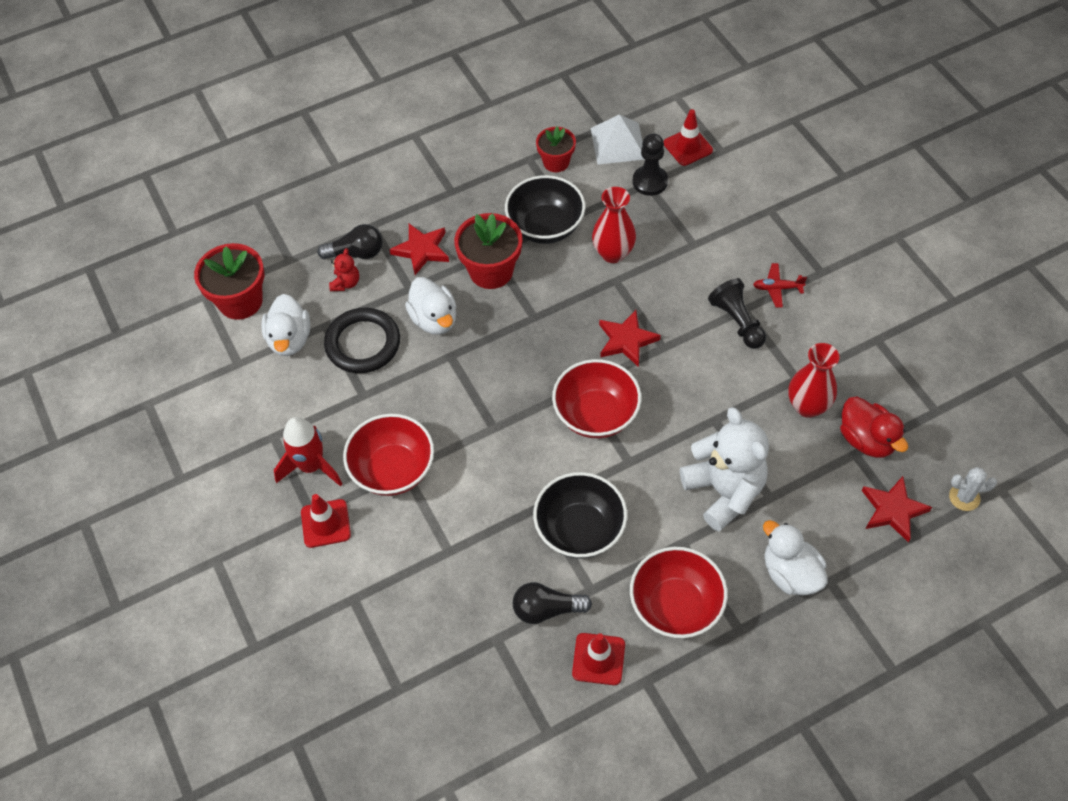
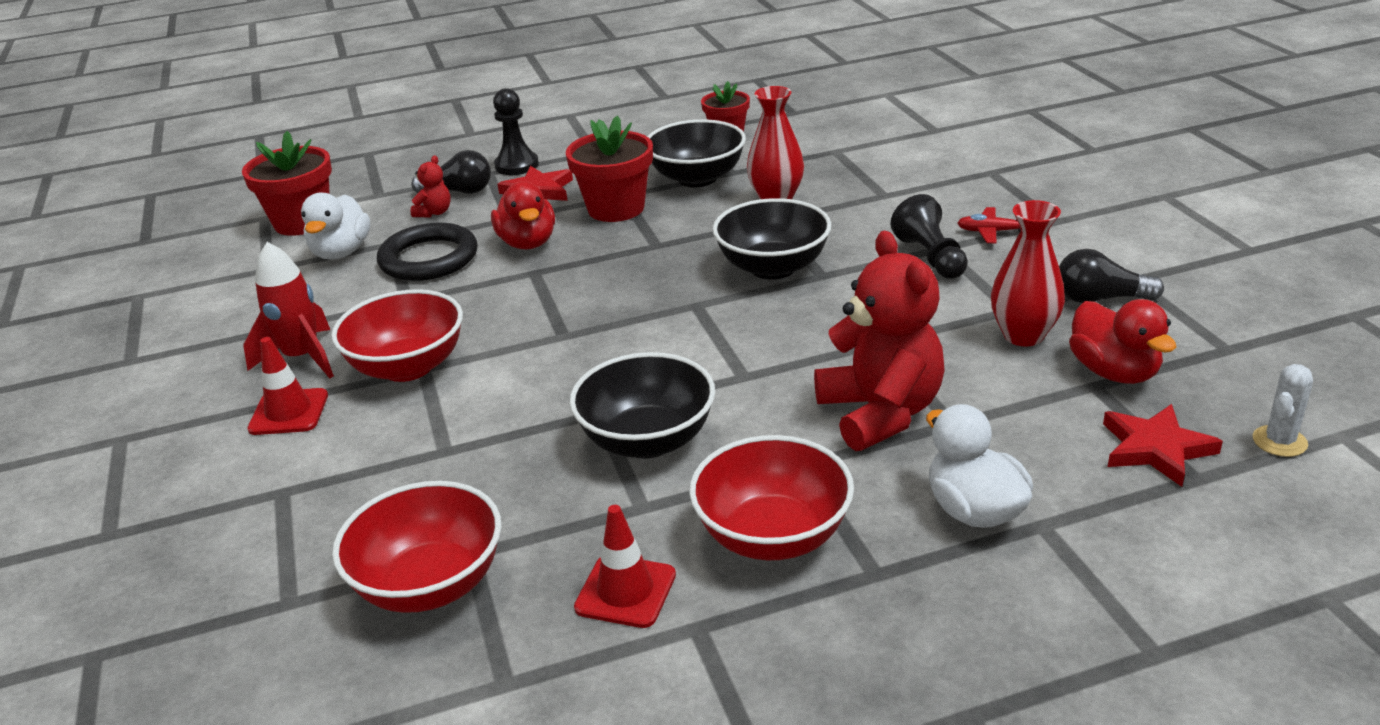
camera: 10 degrees right, 25 degrees down
(434, 319) = (528, 243): white duck -> red duck
(546, 609) = (563, 524): black light bulb -> black light bulb (1099, 299)
(596, 415) = (710, 330): red bowl -> red bowl (430, 584)
(618, 143) = (807, 123): white pyramid -> none
(626, 340) = (773, 267): red star -> black bowl
(650, 182) = (838, 149): black pawn -> black pawn (517, 165)
(688, 147) = (892, 126): red traffic cone -> none
(724, 491) = (880, 413): white teddy bear -> red teddy bear
(964, 497) = (1279, 441): white cactus -> white cactus turned 60 degrees counterclockwise

